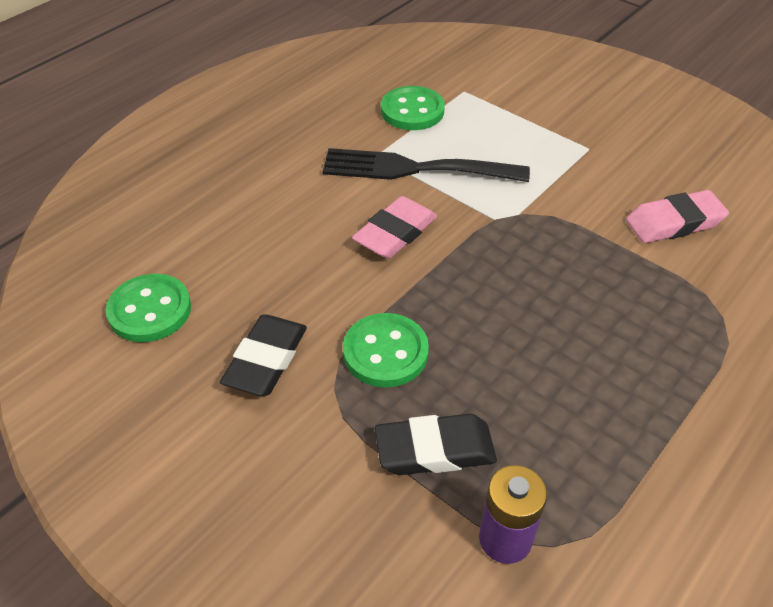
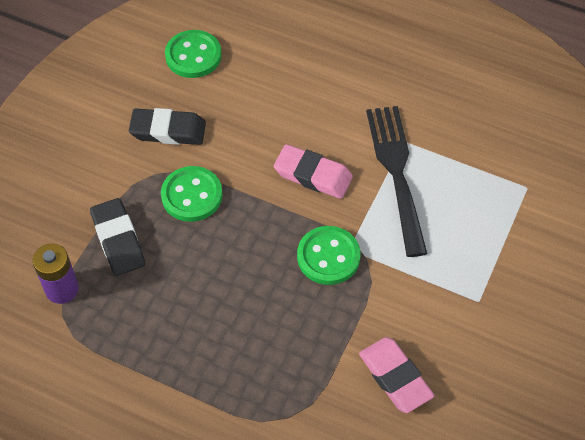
camera: 75 degrees right, 10 degrees up
(412, 111) = (477, 153): green button -> green button (328, 257)

